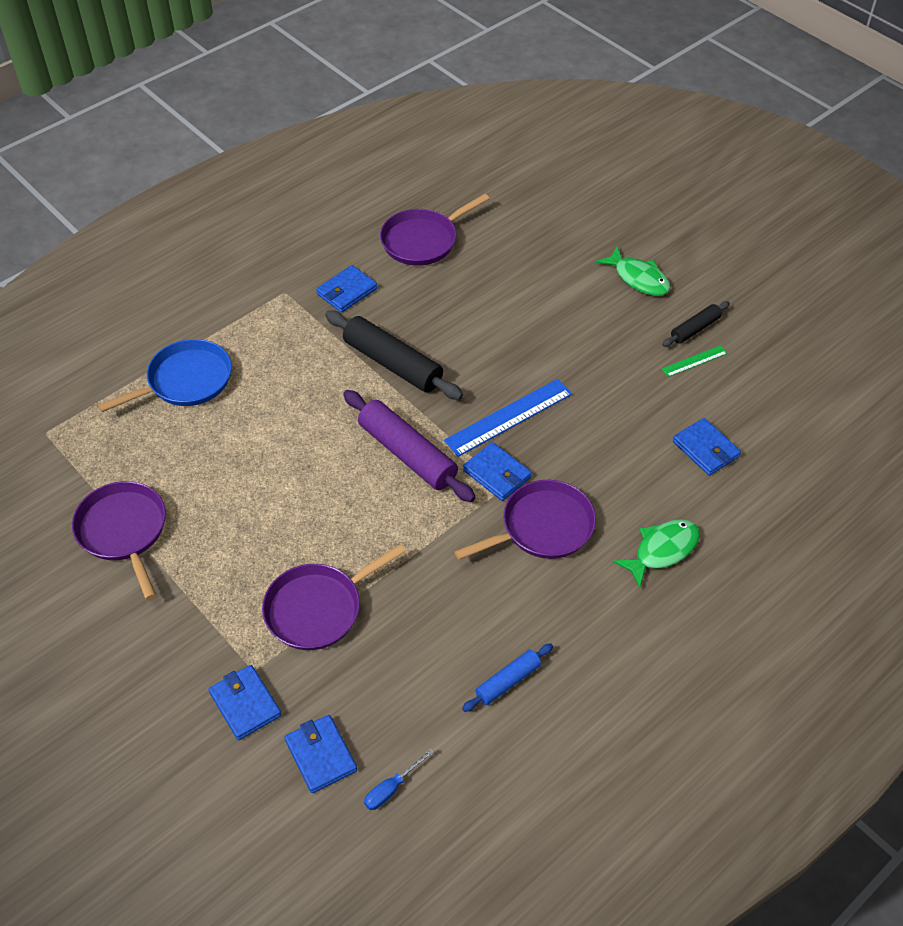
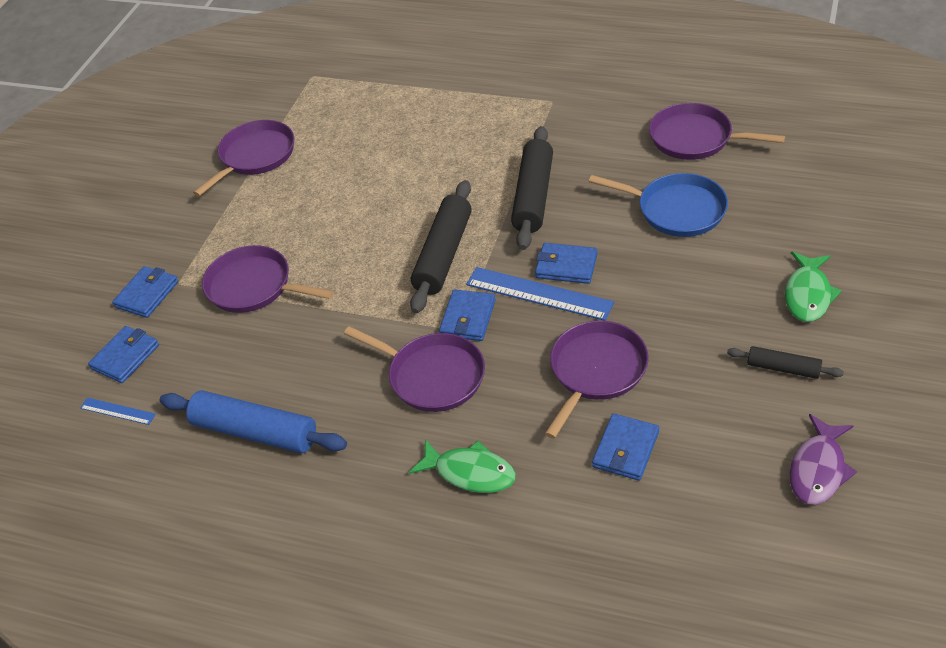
camera: 65 degrees right, 5 degrees down
(186, 381) = (414, 106): blue pan -> blue pan (677, 210)
(347, 291) = (588, 130): blue wallet -> blue wallet (566, 266)
(391, 788) = (117, 411): blue screwdriver -> blue ruler
(407, 454) = (444, 255): purple rolling pin -> black rolling pin
(508, 681) = (255, 432): blue rolling pin -> blue rolling pin, size x1.86
(618, 426) = (596, 371): none -> purple pan
(694, 361) = (737, 388): green ruler -> none
(792, 362) = (818, 469): none -> purple fish

